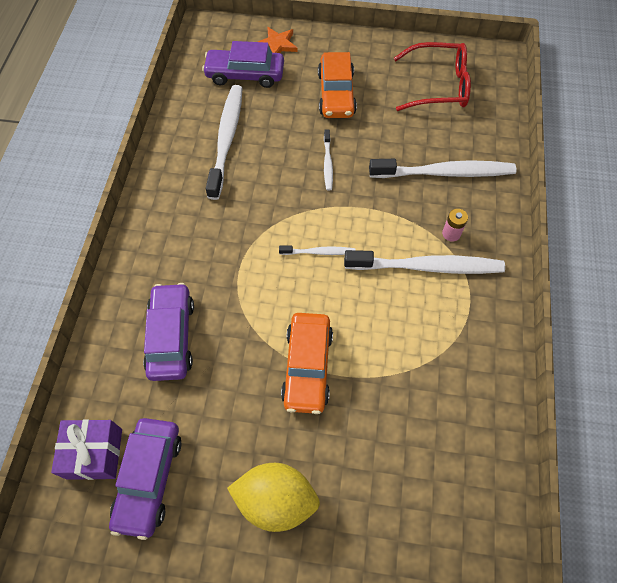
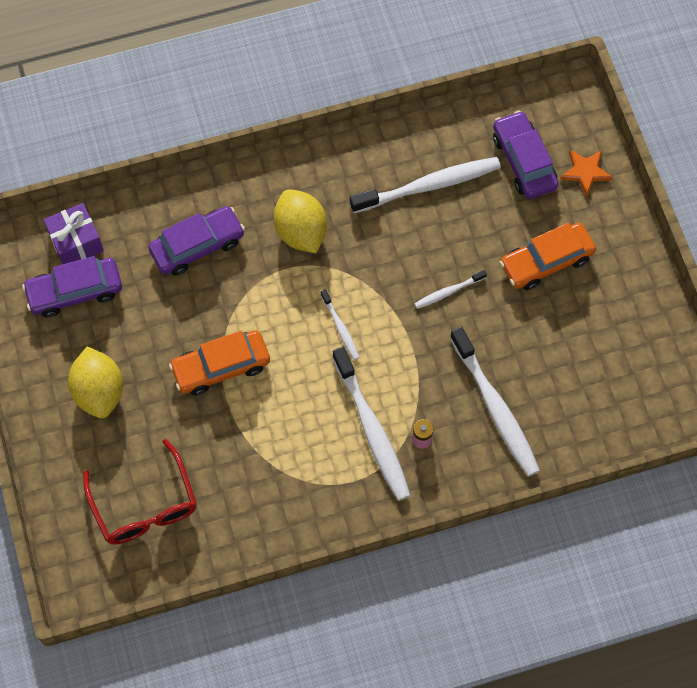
camera: 65 degrees right, 5 degrees up
(210, 246) = (301, 232): none -> yellow lemon
(438, 86) = (616, 360): red glasses -> red glasses (145, 505)

